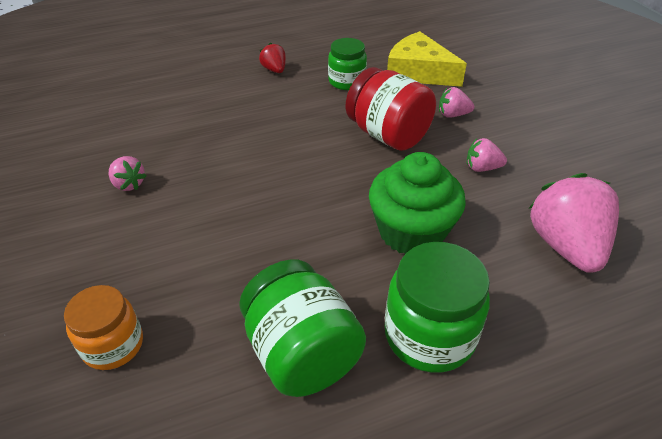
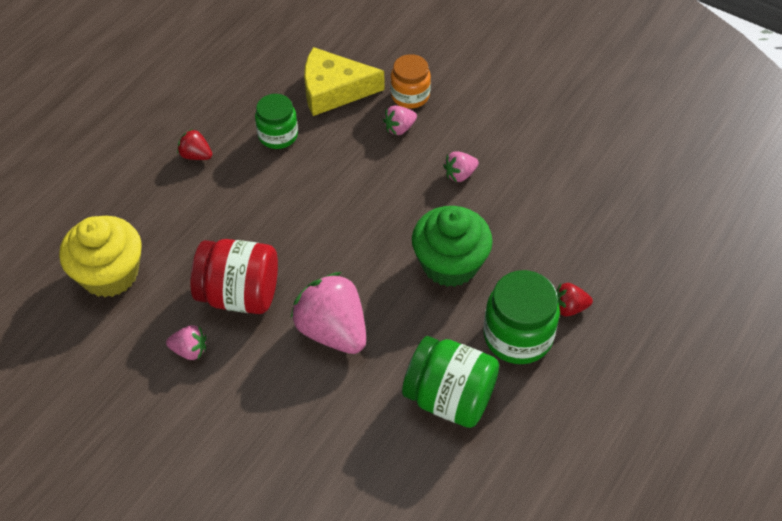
camera: 35 degrees left, 10 degrees up
(113, 345) = (321, 472): orange jar -> orange jar (410, 96)
(137, 110) = (110, 274): none -> yellow cupcake
(388, 135) = (363, 179): red jar -> red jar (240, 294)
(513, 339) = (569, 308): none -> red strawberry
(565, 246) = (559, 215): pink strawberry -> pink strawberry (332, 330)

